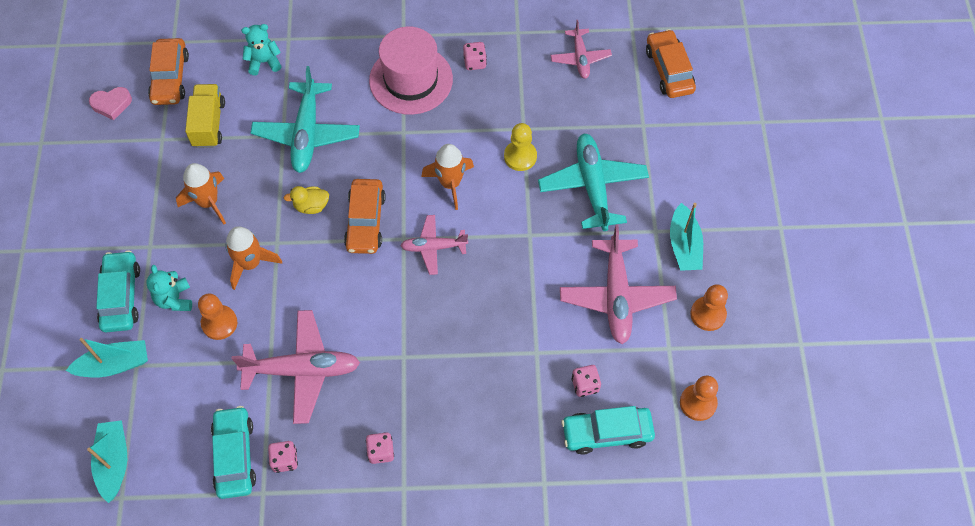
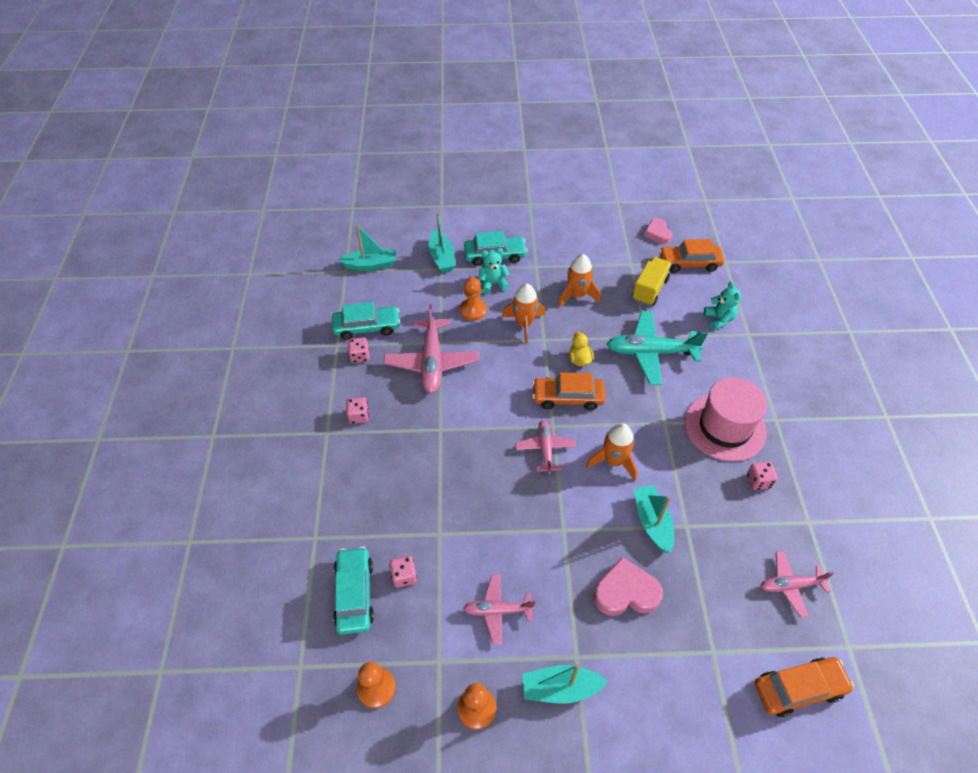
camera: 90 degrees right, 10 degrees down
(209, 124) = (649, 290): yellow truck -> yellow truck turned 60 degrees counterclockwise
(520, 156) = (652, 522): yellow pawn -> turquoise boat
(592, 186) = (625, 592): turquoise plane -> pink heart
(616, 296) = (497, 610): pink plane -> pink plane, size x0.59

